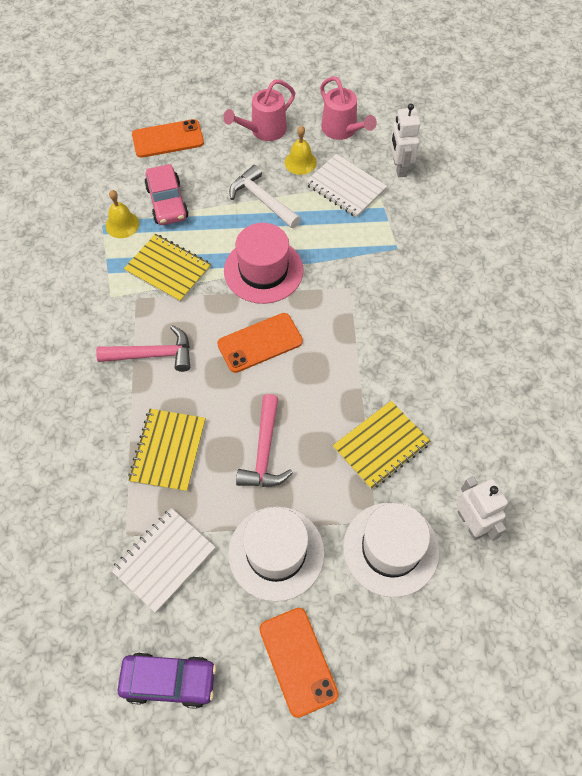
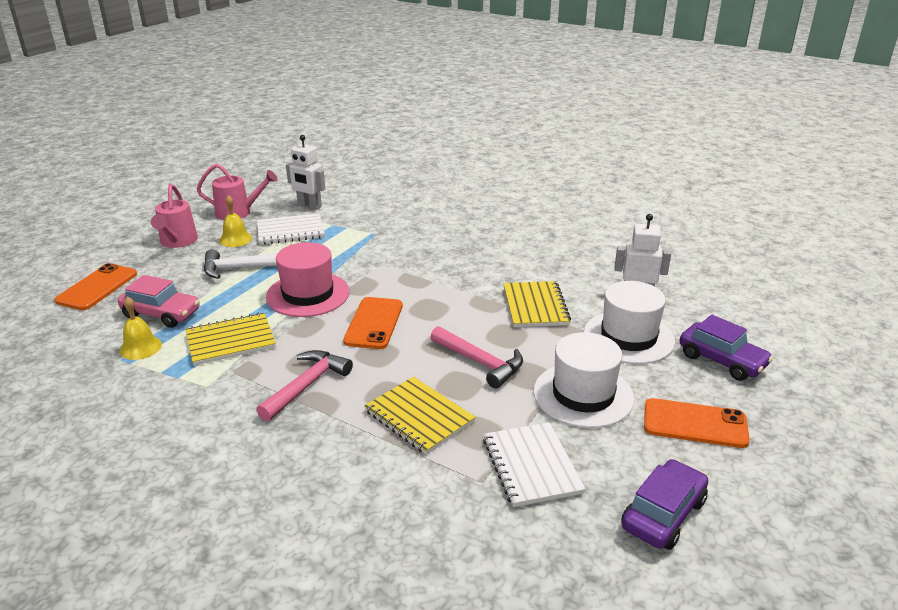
camera: 55 degrees left, 30 degrees down
(414, 648) = (722, 360): none -> purple car

